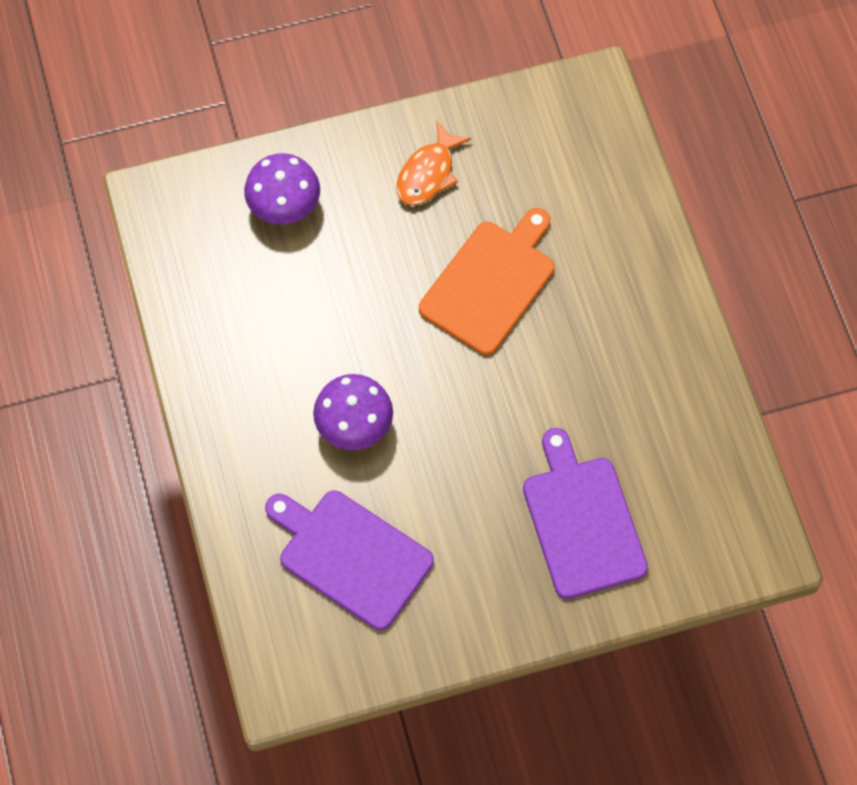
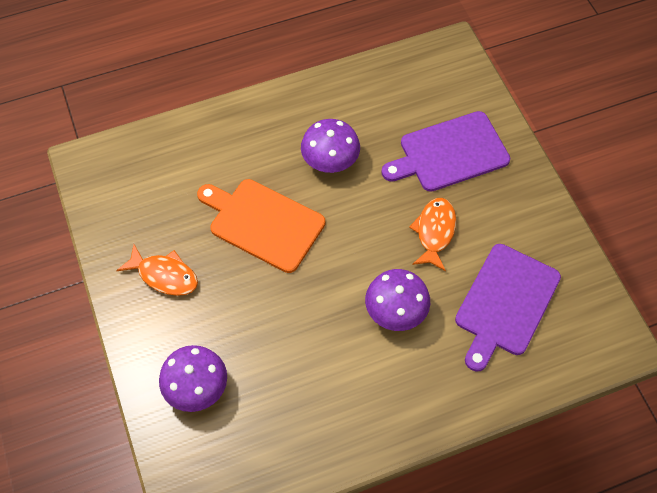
camera: 95 degrees left, 5 degrees down
(460, 485) = (434, 232): none -> orange fish
(579, 368) = (330, 161): none -> purple mushroom

